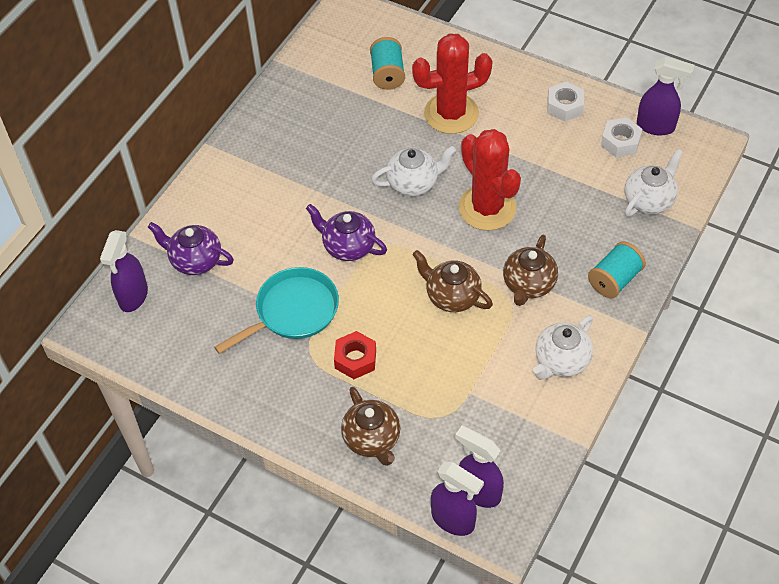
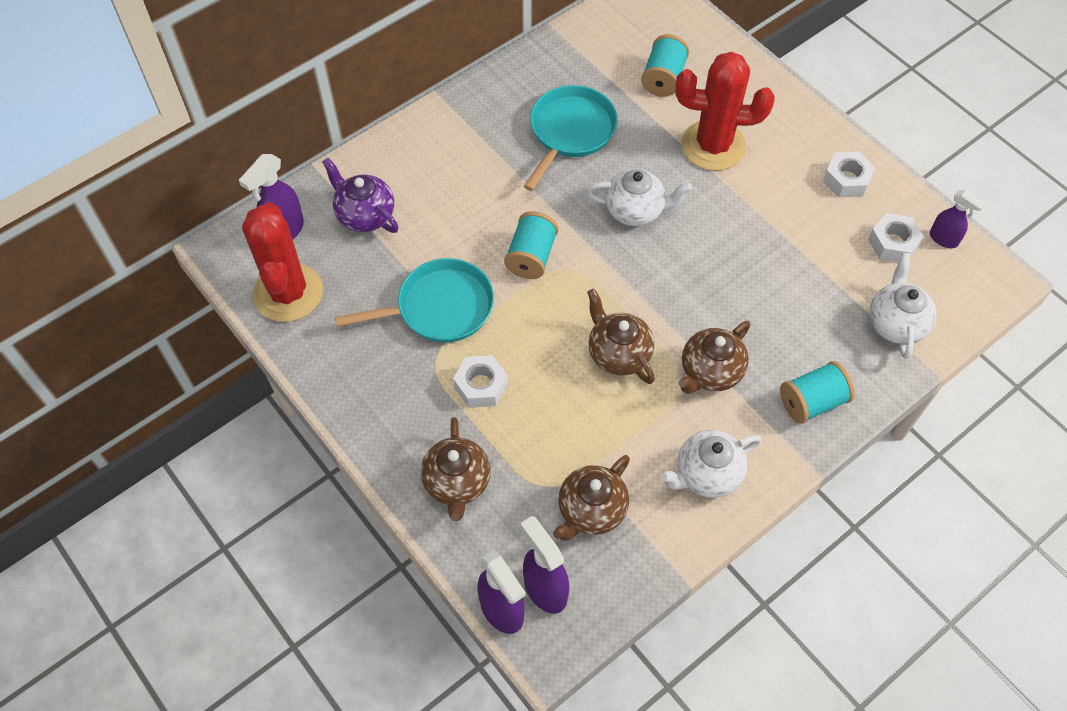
camera: 20 degrees right, 5 degrees up
(333, 140) = (570, 132): none -> turquoise pan
(348, 246) = (531, 256): purple teapot -> turquoise spool
(355, 359) = (481, 386): red nut -> white nut
(486, 420) = (591, 510): none -> brown teapot
(487, 208) = (704, 267): red cactus -> red cactus (288, 293)
(649, 200) = (896, 323): white teapot -> white teapot turned 60 degrees counterclockwise
(656, 126) = (943, 239): purple spray bottle -> purple spray bottle, size x0.65

